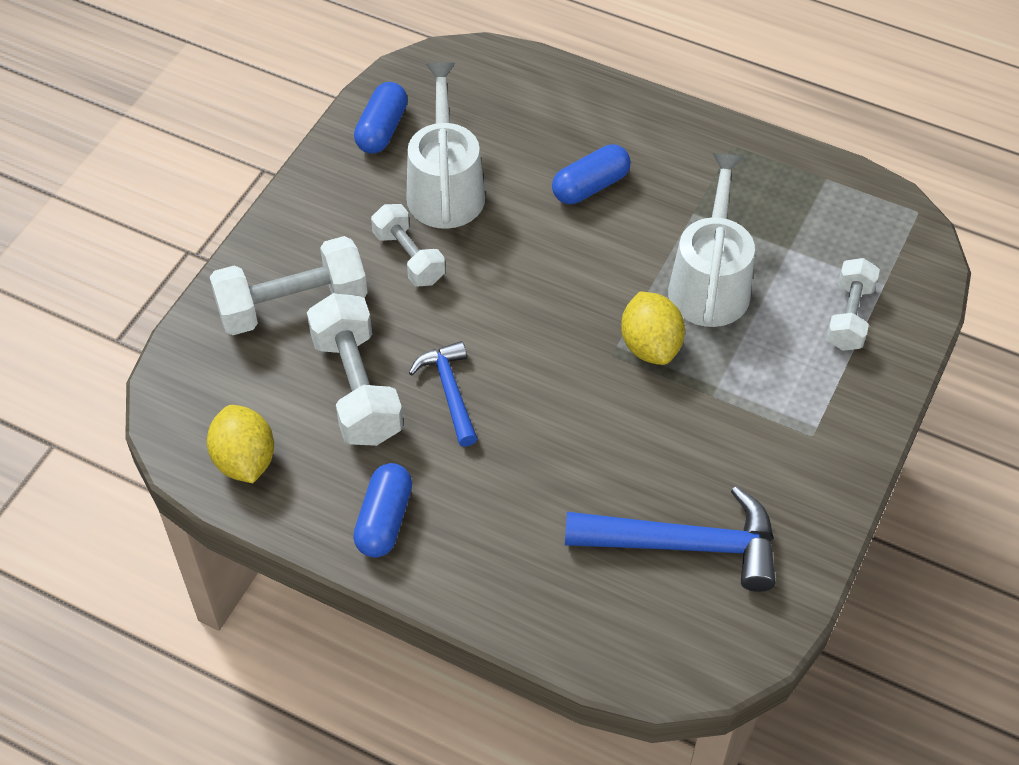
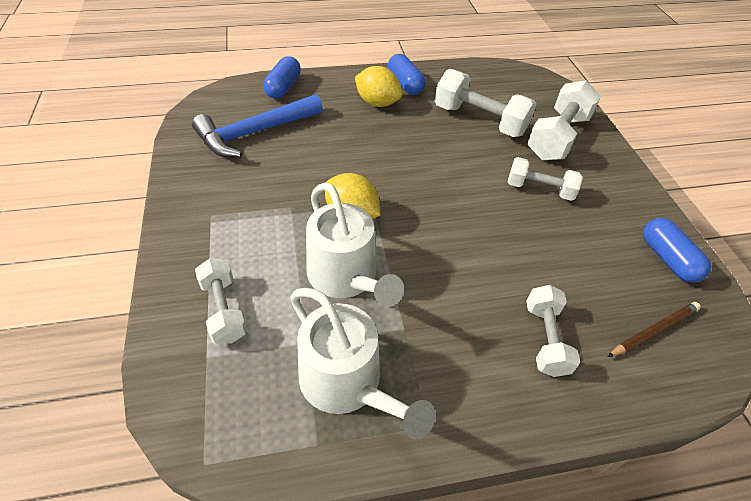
camera: 140 degrees right, 5 degrees down
(245, 460) = (487, 77): yellow lemon -> yellow lemon (377, 103)
(445, 189) = (577, 241): white watering can -> white watering can (346, 383)
(450, 392) = (435, 139): blue hammer -> none
(480, 97) = (654, 331): none -> brown pencil
(579, 141) = (545, 339): none -> white dumbbell
(590, 186) = (495, 303): blue capsule -> blue capsule (283, 87)

